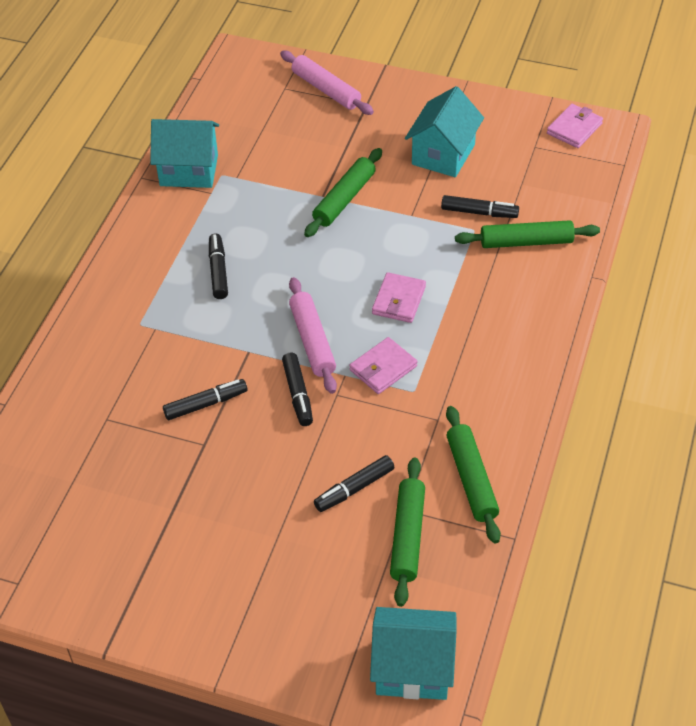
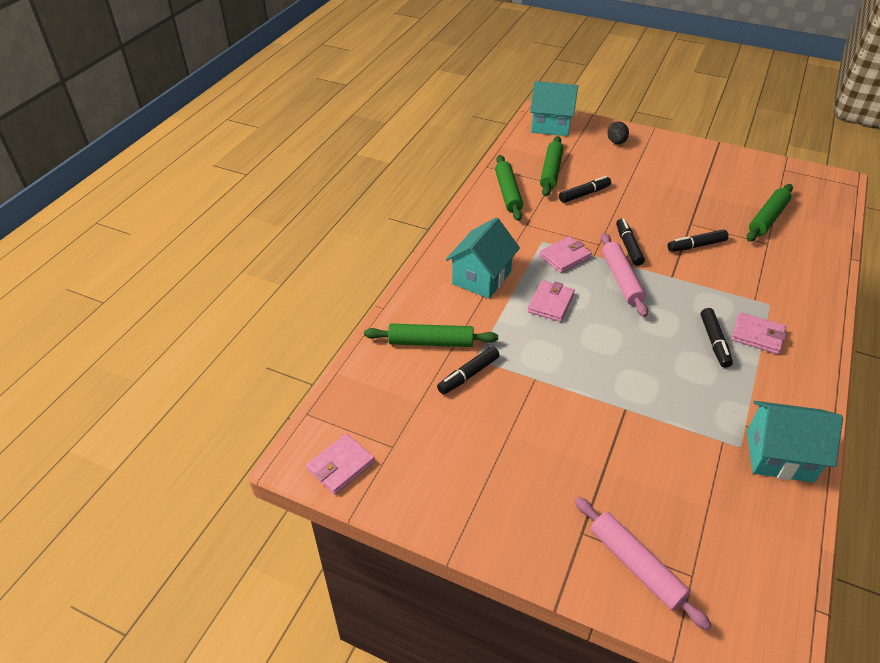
camera: 175 degrees left, 5 degrees down
(168, 283) = (757, 335): none -> pink wallet
(293, 629) = (616, 142): none -> black egg
(344, 199) = (602, 403): green rolling pin -> green rolling pin (767, 218)
(443, 154) = (495, 446): turquoise house -> turquoise house (481, 278)
(479, 212) = (468, 375): black marker -> black marker turned 60 degrees counterclockwise

